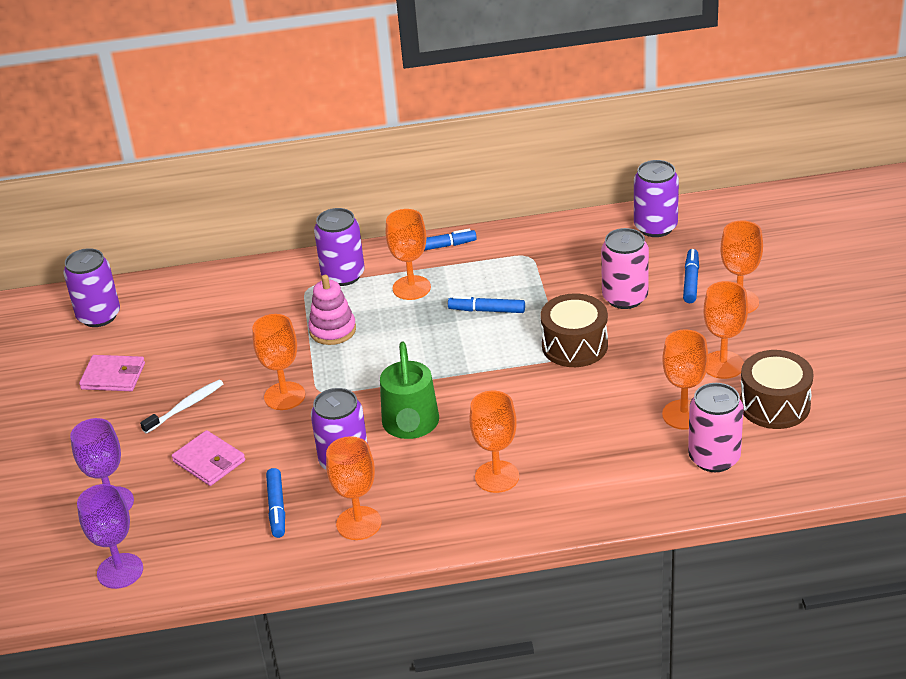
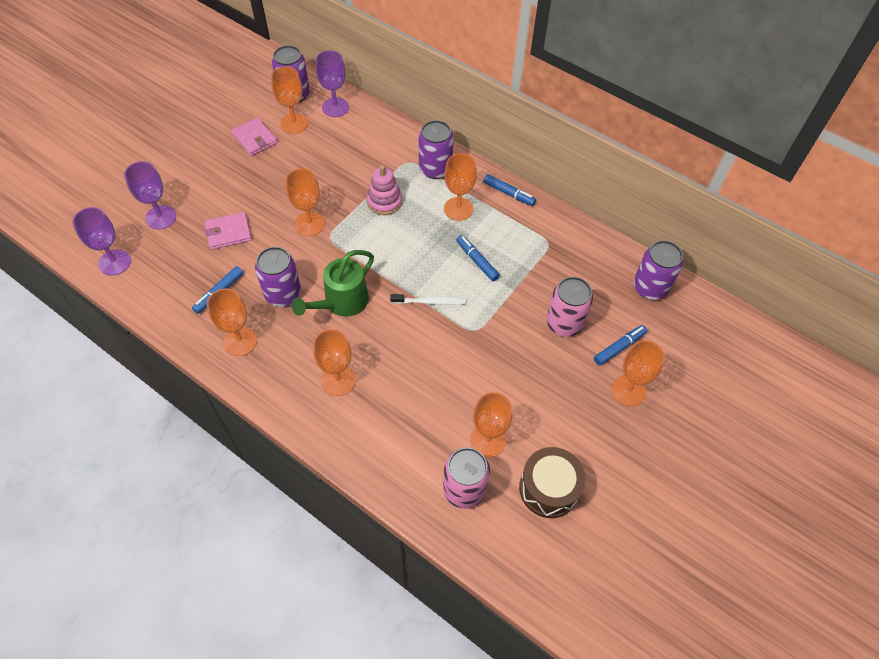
camera: 40 degrees right, 20 degrees up
(162, 297) = (335, 107): none -> purple goblet
(185, 407) = (260, 188): white toothbrush -> white toothbrush (430, 302)
(209, 461) = (228, 233): pink wallet -> pink wallet turned 75 degrees clockwise
(574, 346) = (492, 331): brown drum -> none
(723, 365) = (557, 428): orange goblet -> orange goblet (294, 123)

